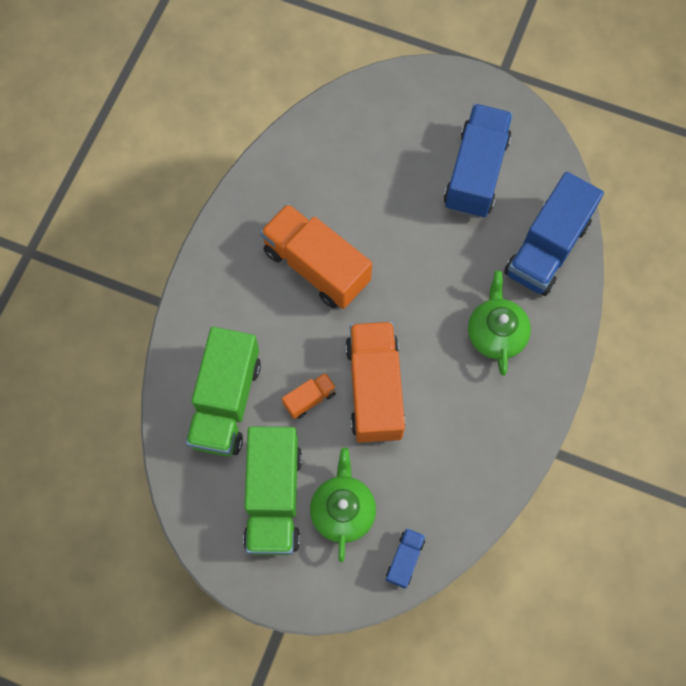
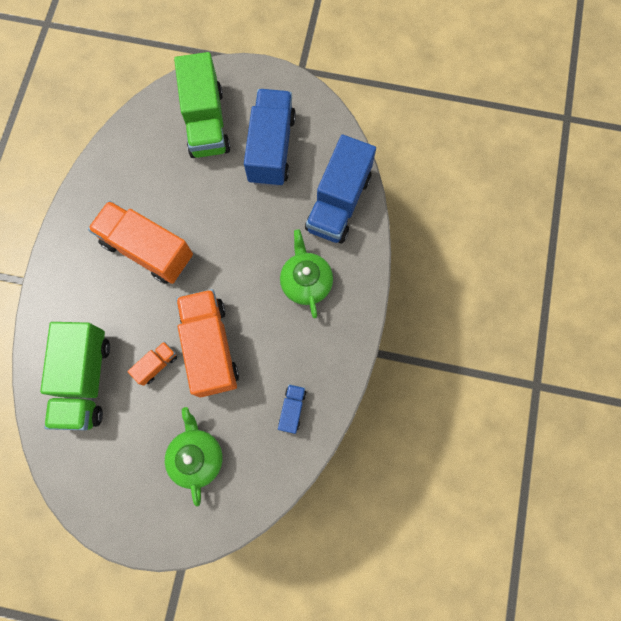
camera: 10 degrees left, 5 degrees up
(274, 497) = (136, 456): green truck -> green truck (206, 122)
(404, 559) = (255, 490): blue truck -> blue truck (292, 409)

